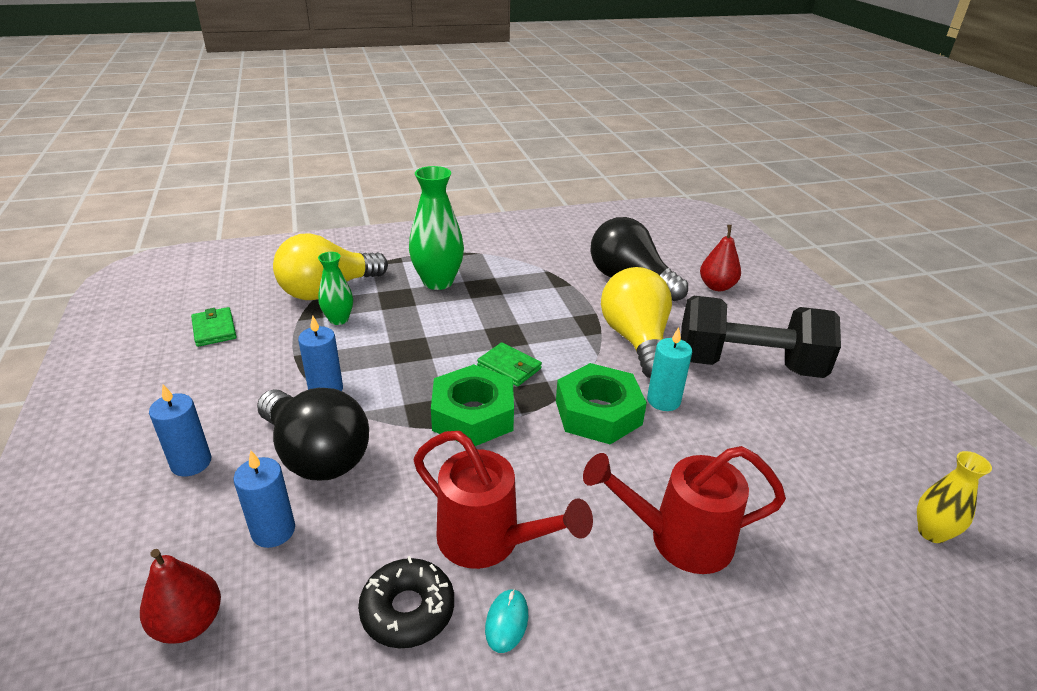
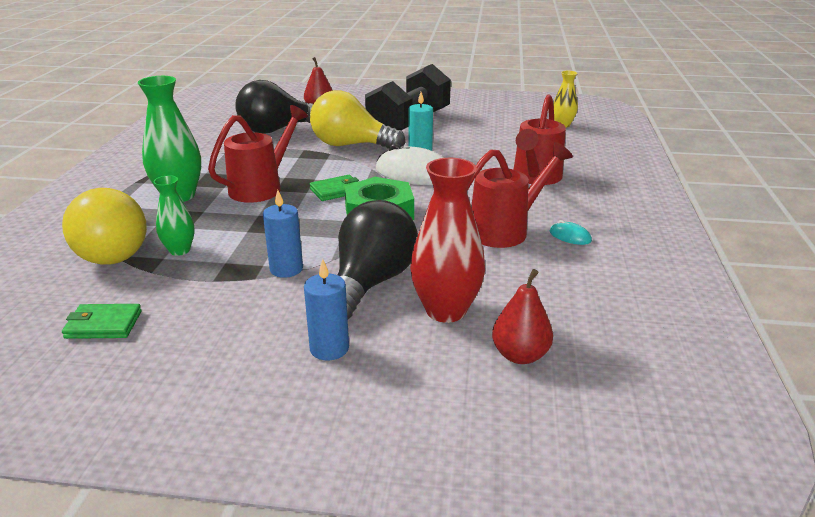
camera: 65 degrees left, 5 degrees down
(273, 531) = (446, 310): blue candle -> red vase
(316, 455) = (371, 283): black light bulb -> black light bulb turned 45 degrees counterclockwise
(408, 610) = (547, 266): black donut -> none
(484, 318) = (261, 187): none -> red watering can
(598, 412) = (414, 173): green nut -> white mouse

